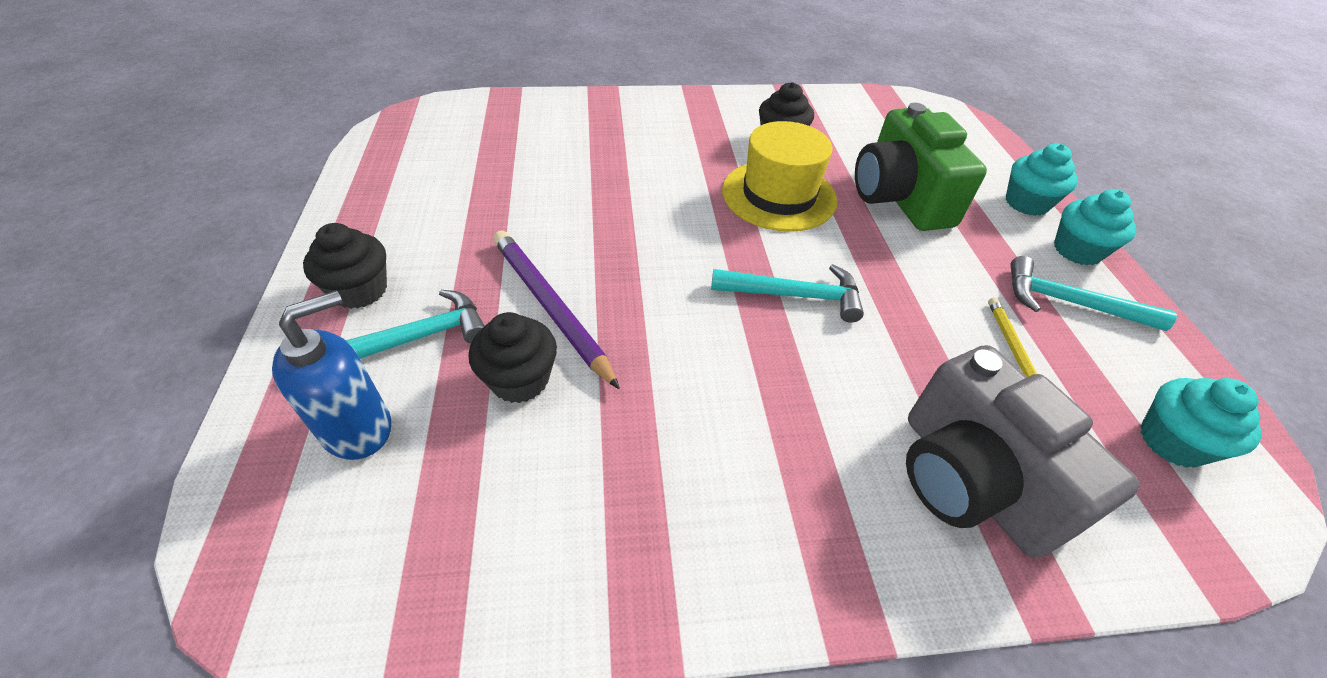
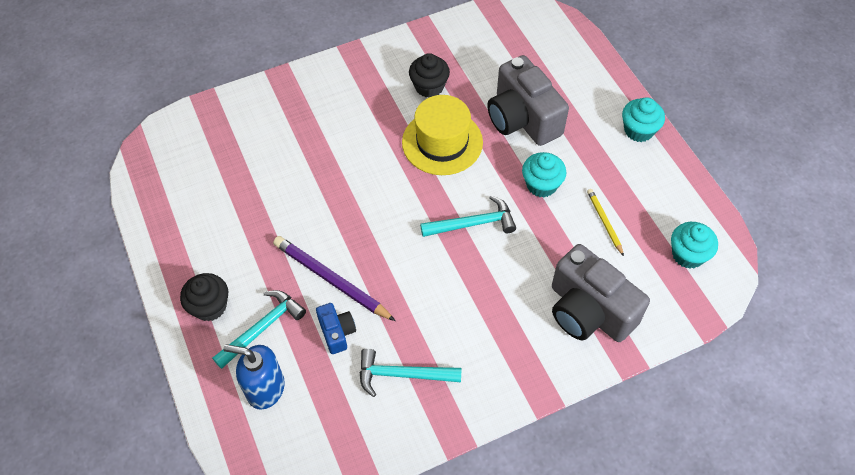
camera: 15 degrees left, 10 degrees up
(358, 428) = (265, 388): blue soap dispenser -> blue soap dispenser turned 105 degrees counterclockwise
(520, 379) = (337, 332): black cupcake -> blue camera
(900, 198) = (522, 118): green camera -> grey camera
(1026, 203) = (605, 97): turquoise cupcake -> turquoise cupcake (541, 185)
(1070, 303) = (635, 176): turquoise hammer -> turquoise hammer (402, 374)

